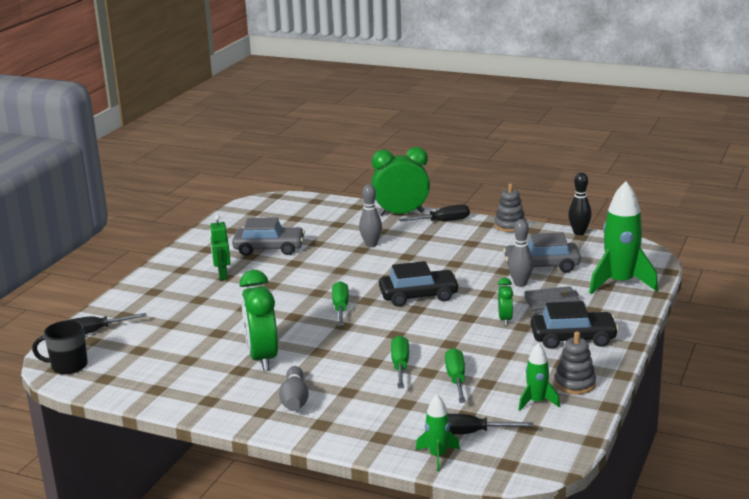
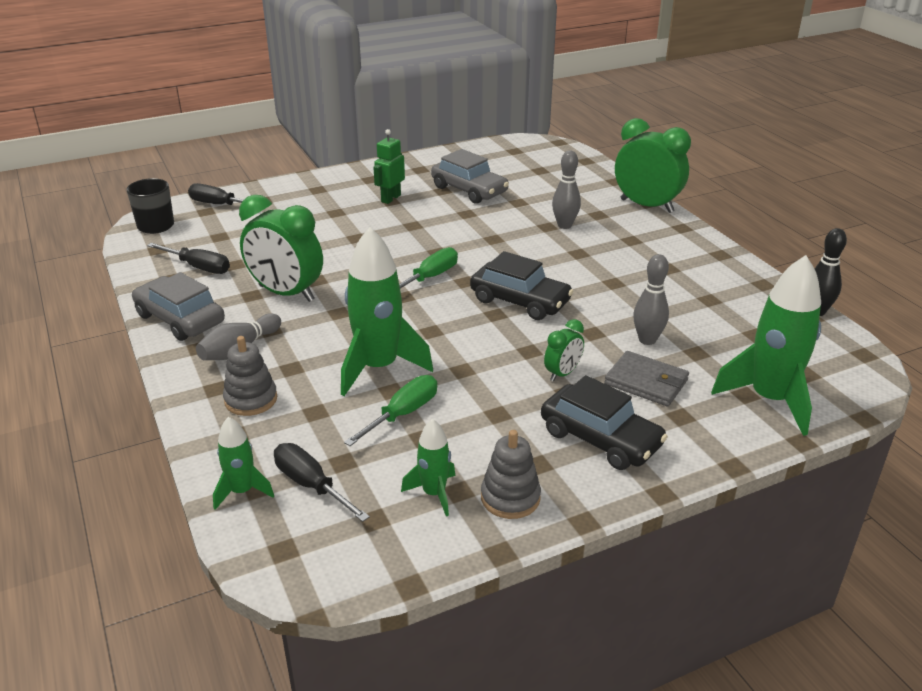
camera: 40 degrees right, 10 degrees up
(262, 358) = (286, 293): green clock -> green clock turned 90 degrees counterclockwise
(400, 366) = (378, 368): green screwdriver -> green rocket
(443, 221) = (676, 231): black screwdriver -> black screwdriver (198, 267)
(510, 226) = (744, 267): grey stacking toy -> grey stacking toy (251, 399)
(541, 266) = (706, 331): grey car -> grey car (180, 319)

